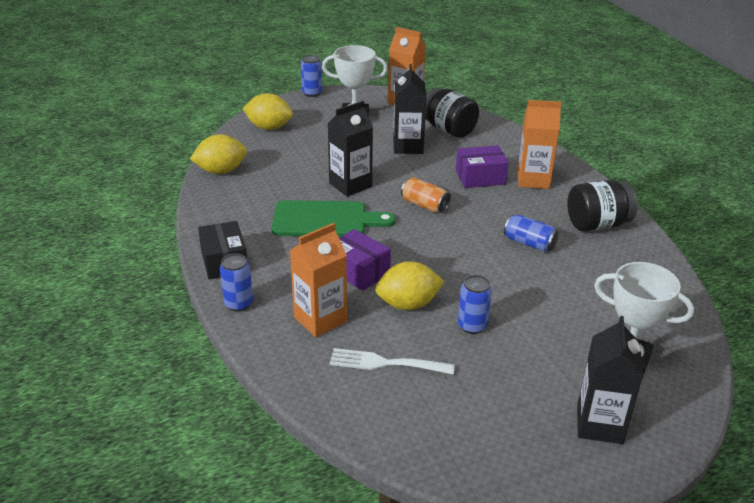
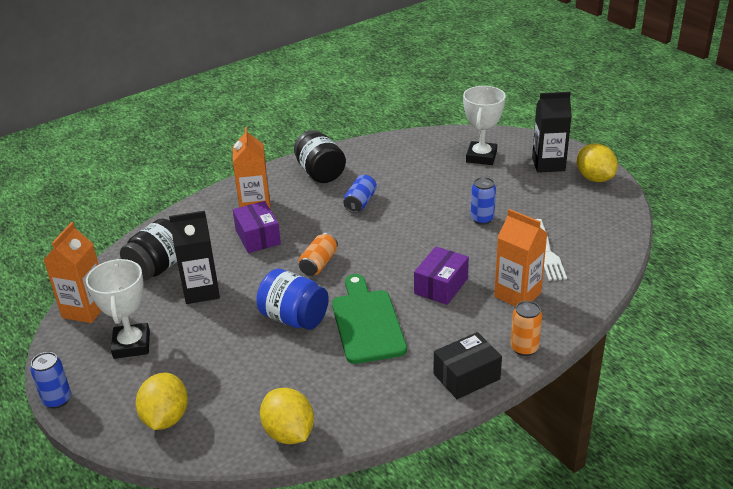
camera: 100 degrees left, 0 degrees up
(238, 304) = (524, 348): blue can -> orange can
(350, 185) = (294, 318): black carton -> blue jar
(408, 304) = (472, 252): yellow lemon -> yellow lemon (594, 178)

